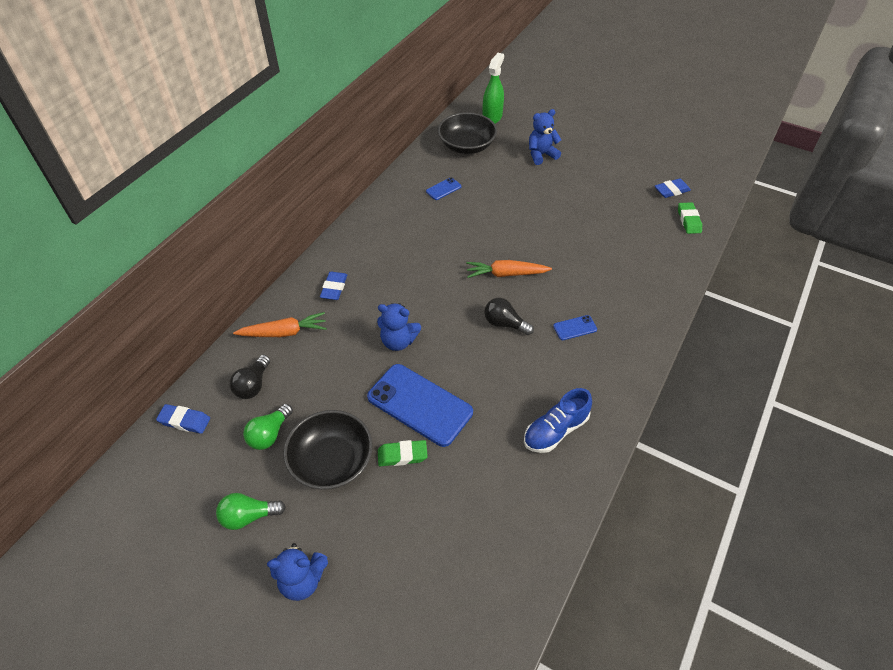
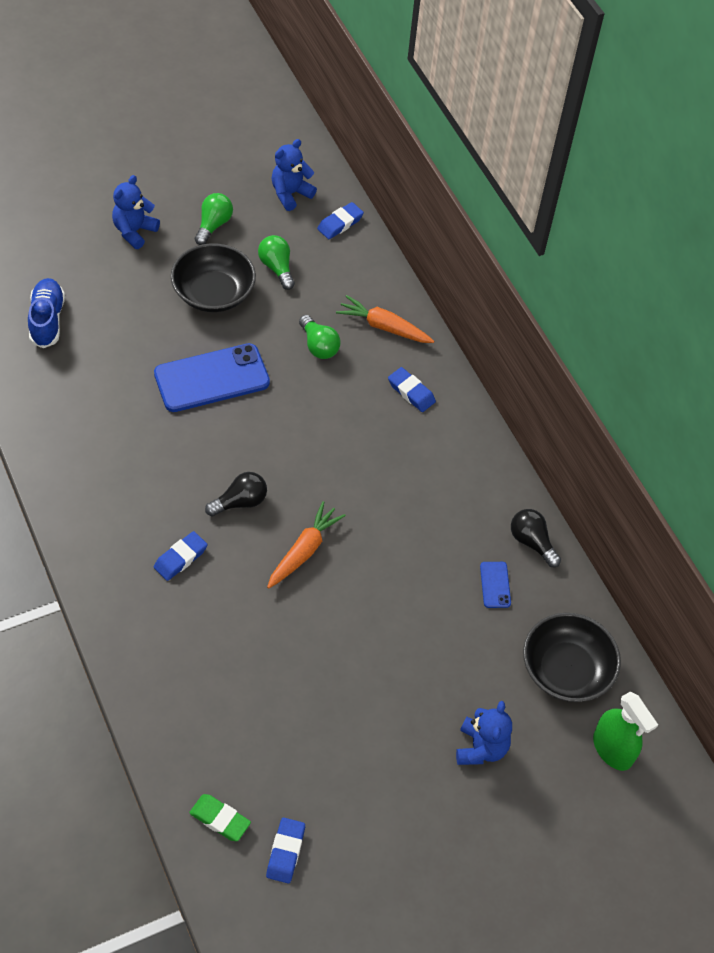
camera: 120 degrees right, 5 degrees up
(253, 385) = (339, 279): black light bulb -> black light bulb (532, 542)
(284, 332) = (384, 327): orange carrot -> orange carrot turned 90 degrees clockwise
(333, 359) = (318, 346): none -> green light bulb
(398, 341) = (296, 404): blue teddy bear -> blue teddy bear (290, 194)
(402, 455) = (175, 339): green eraser -> none
(555, 430) = (93, 456): blue shoe -> blue shoe (47, 320)
(575, 328) = (180, 558): blue phone -> blue eraser

